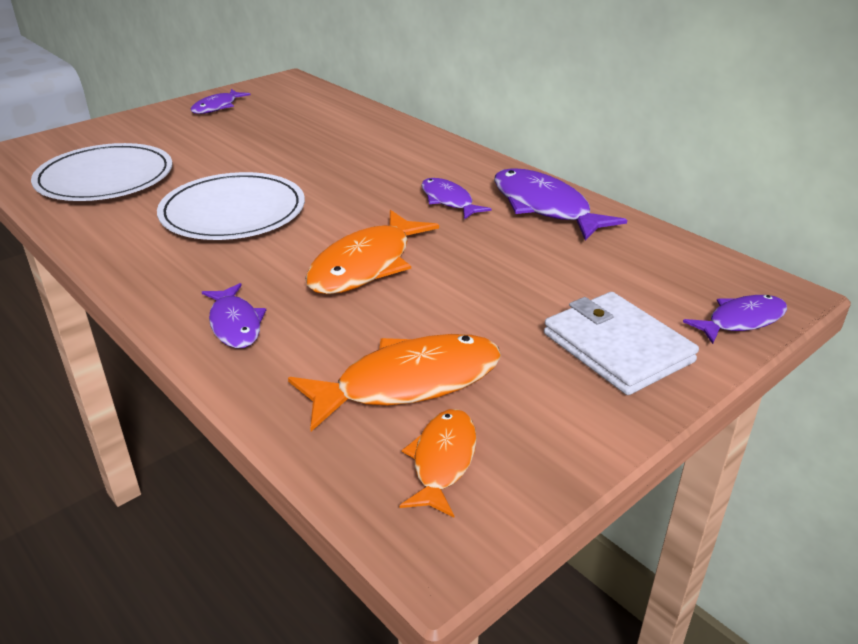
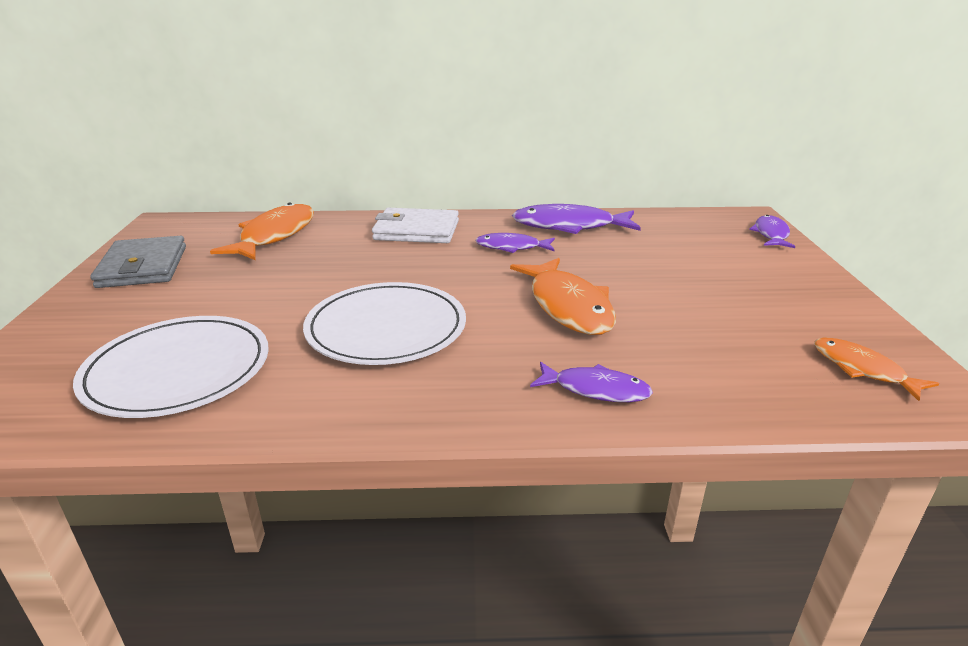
camera: 50 degrees left, 5 degrees down
(217, 107) = (143, 267): purple fish -> grey wallet
(408, 383) = (756, 348): orange fish -> orange fish (274, 235)
(617, 347) = (770, 272): white wallet -> white wallet (416, 230)

